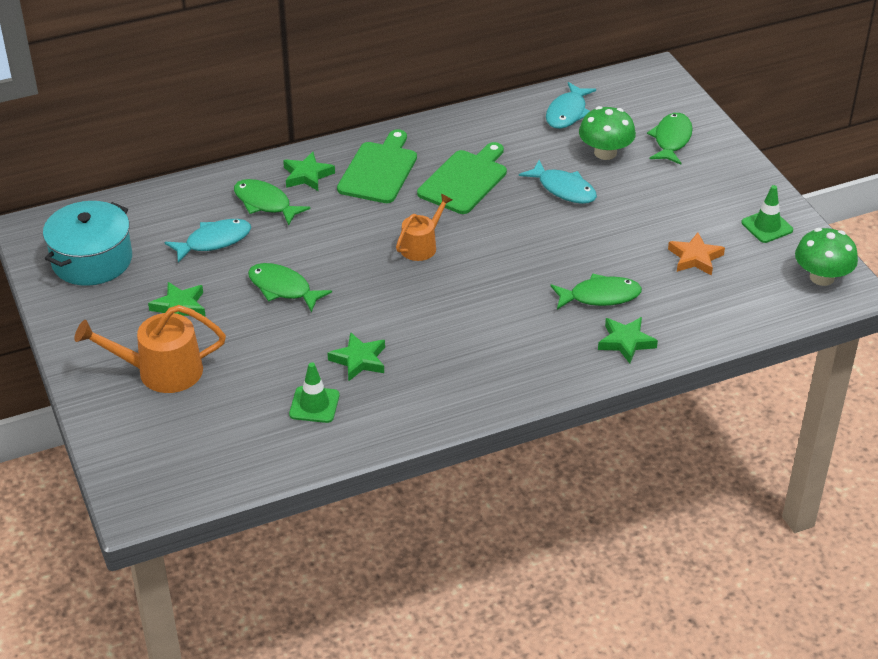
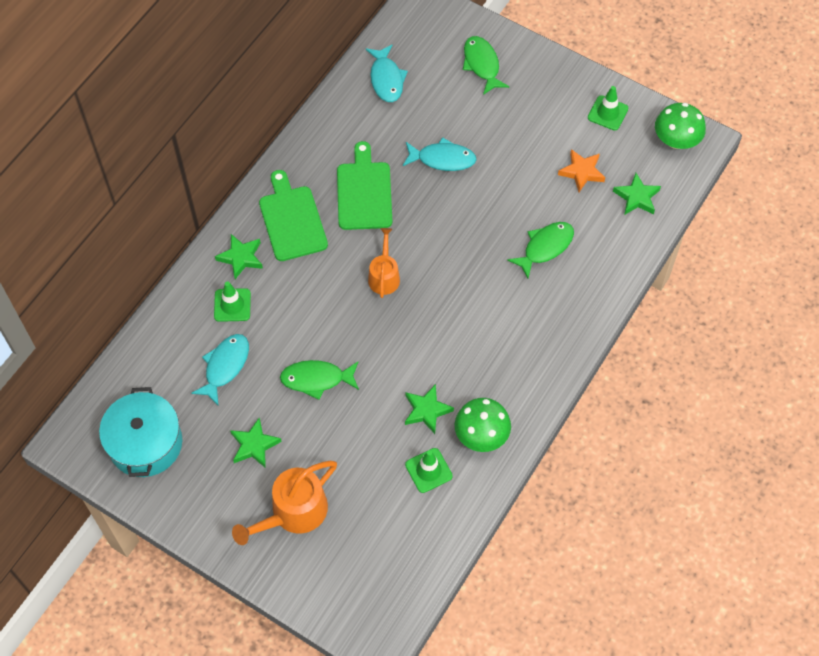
camera: 35 degrees left, 20 degrees up
(265, 203) = (232, 305): green fish -> green traffic cone
(605, 153) = (445, 105): green mushroom -> green mushroom (481, 435)
(626, 342) = (593, 279): green star -> green star (636, 197)

